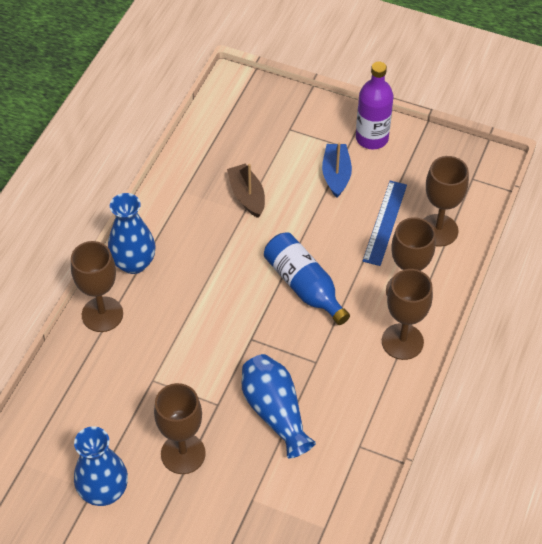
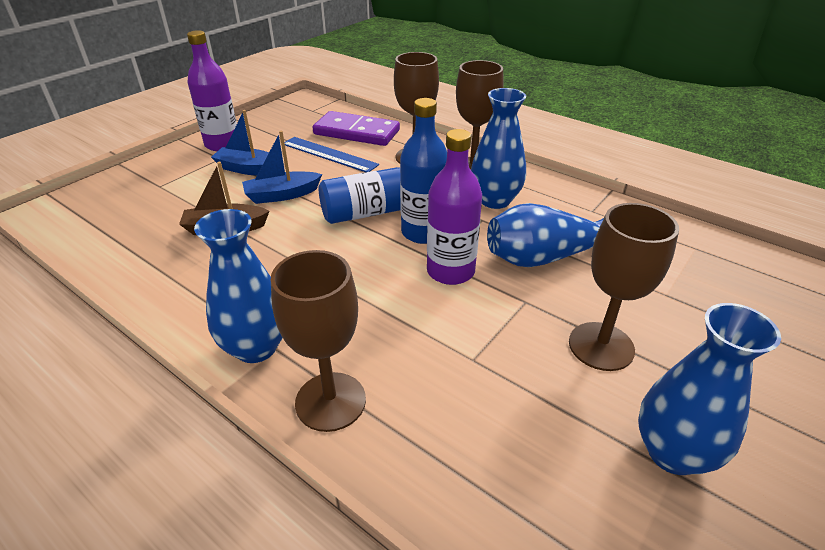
camera: 75 degrees left, 15 degrees down
(238, 351) = (450, 271): none -> purple bottle
(282, 324) = (423, 232): none -> blue bottle
(304, 213) = (282, 195): none -> blue boat
(349, 367) = (495, 200): none -> blue vase
(438, 230) = (356, 132): brown goblet -> purple domino

